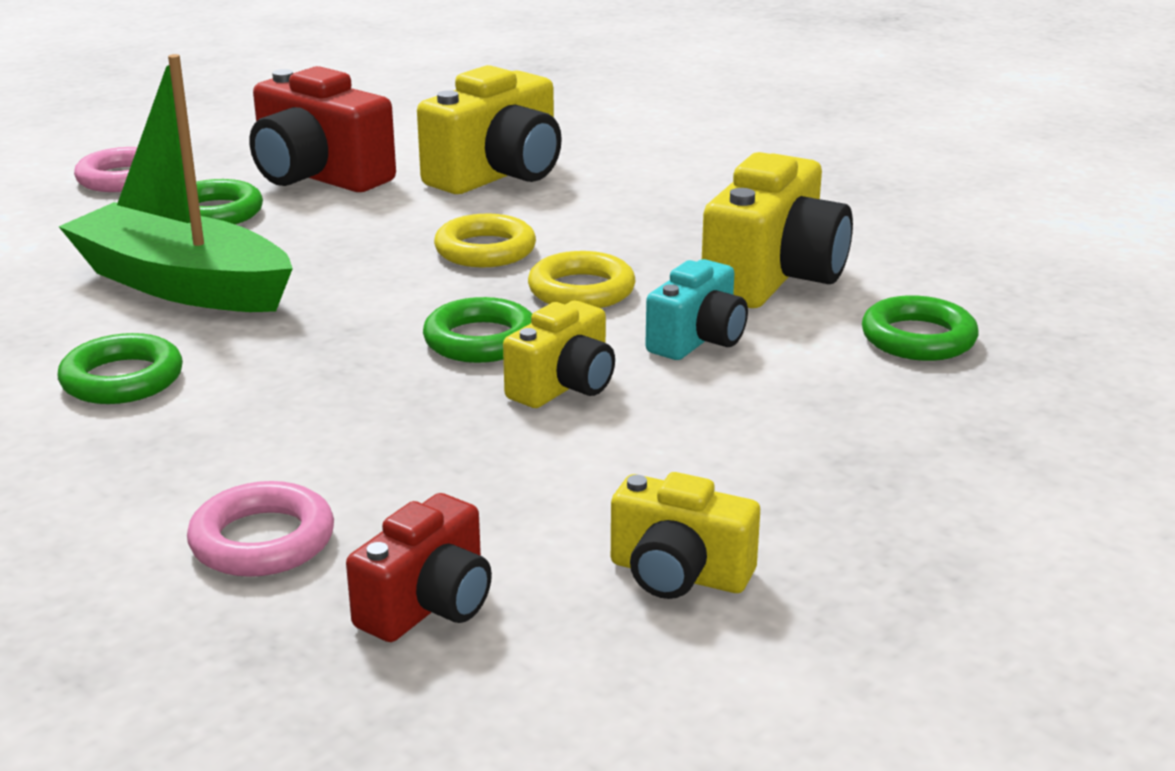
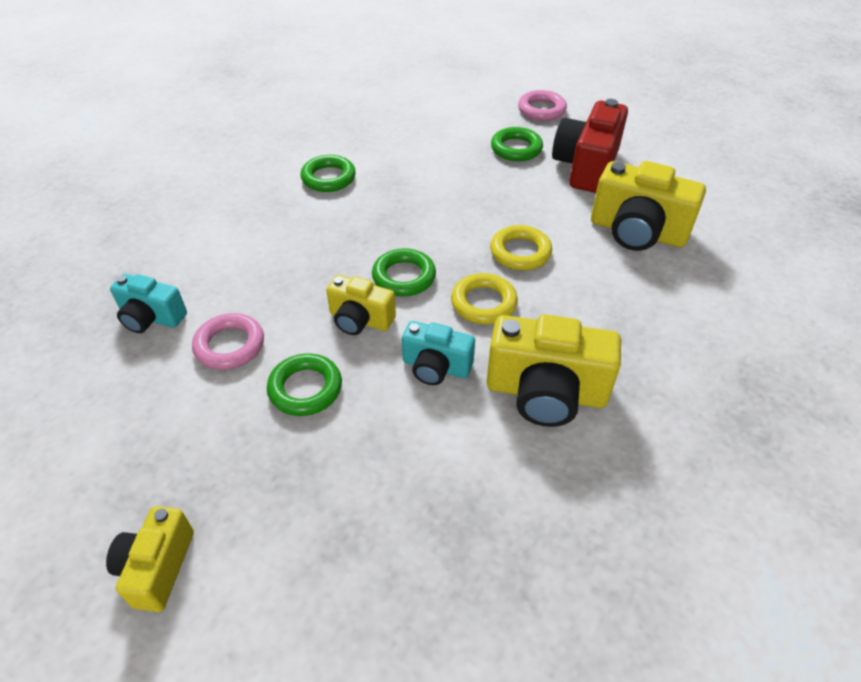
camera: 75 degrees right, 20 degrees up
(183, 285) = (427, 165): green boat -> none
(262, 540) = (200, 256): pink ring -> pink ring (230, 345)
(428, 605) = (151, 318): red camera -> turquoise camera
(678, 574) = (177, 400): yellow camera -> yellow camera (157, 567)
(918, 338) = (481, 487): green ring -> green ring (305, 388)

